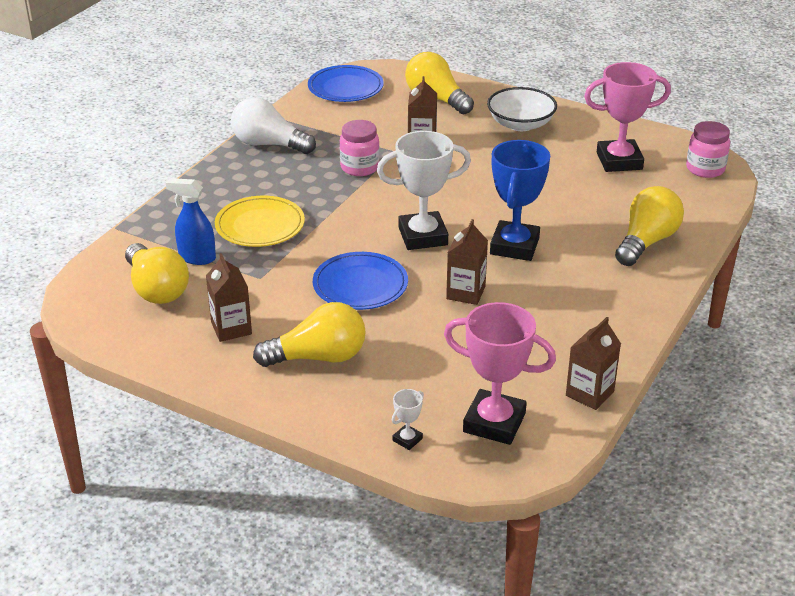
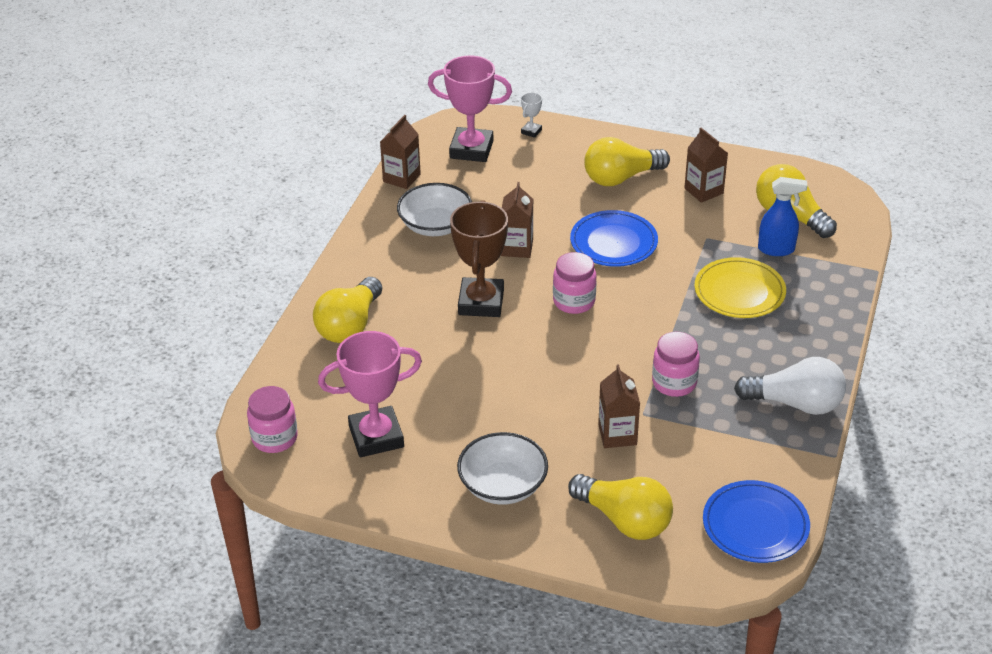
camera: 170 degrees right, 5 degrees up
(423, 236) = (574, 301): white trophy -> pink jar
(514, 246) = (481, 302): blue trophy -> brown trophy
(552, 328) = (435, 225): none -> white bowl

